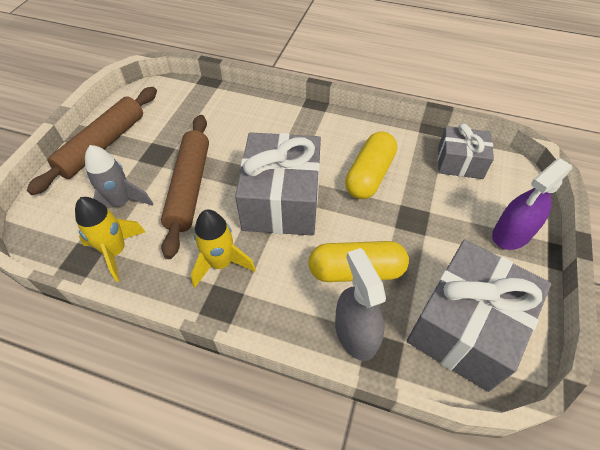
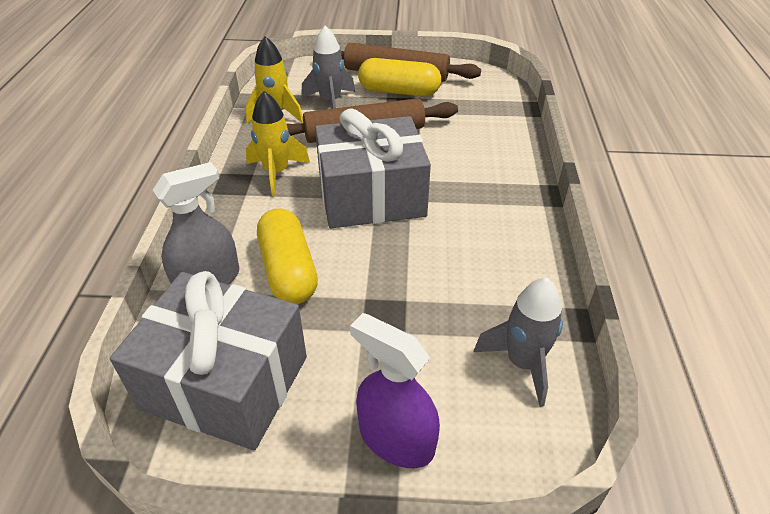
camera: 75 degrees right, 10 degrees down
(369, 175) = (444, 263): yellow capsule -> yellow capsule (399, 92)
(460, 162) = (522, 363): grey gift -> grey rocket

